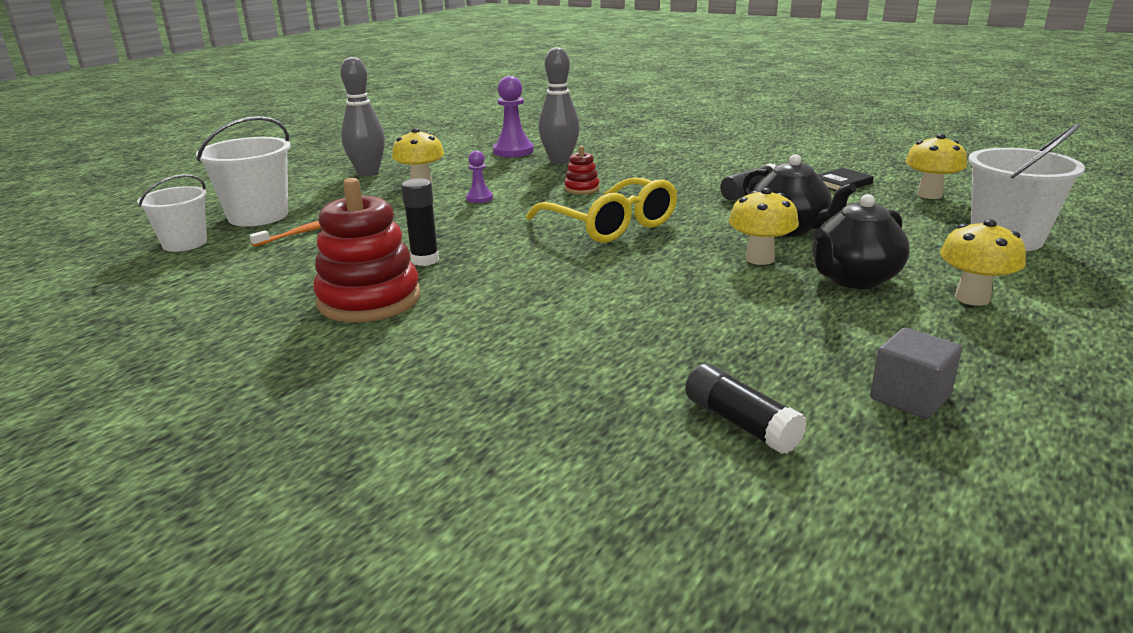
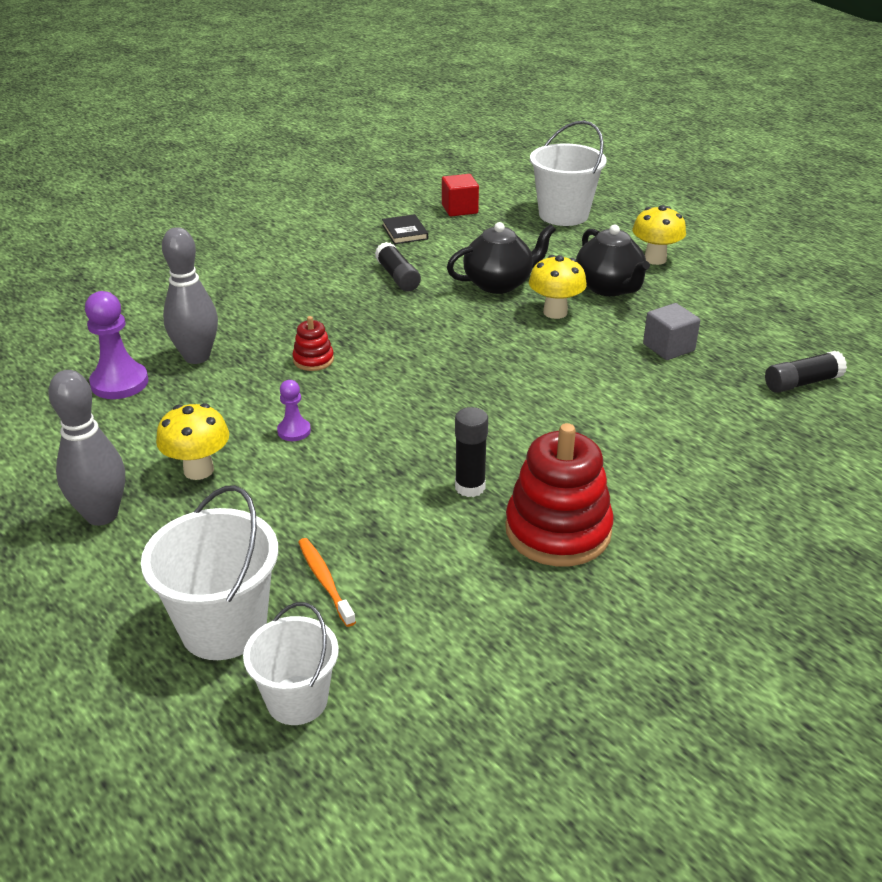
camera: 75 degrees left, 10 degrees up
(611, 225) = (436, 363): yellow glasses -> none
(909, 397) = (778, 321): grey cube -> grey cube (668, 347)
(929, 195) = (459, 209): yellow mushroom -> red cube

